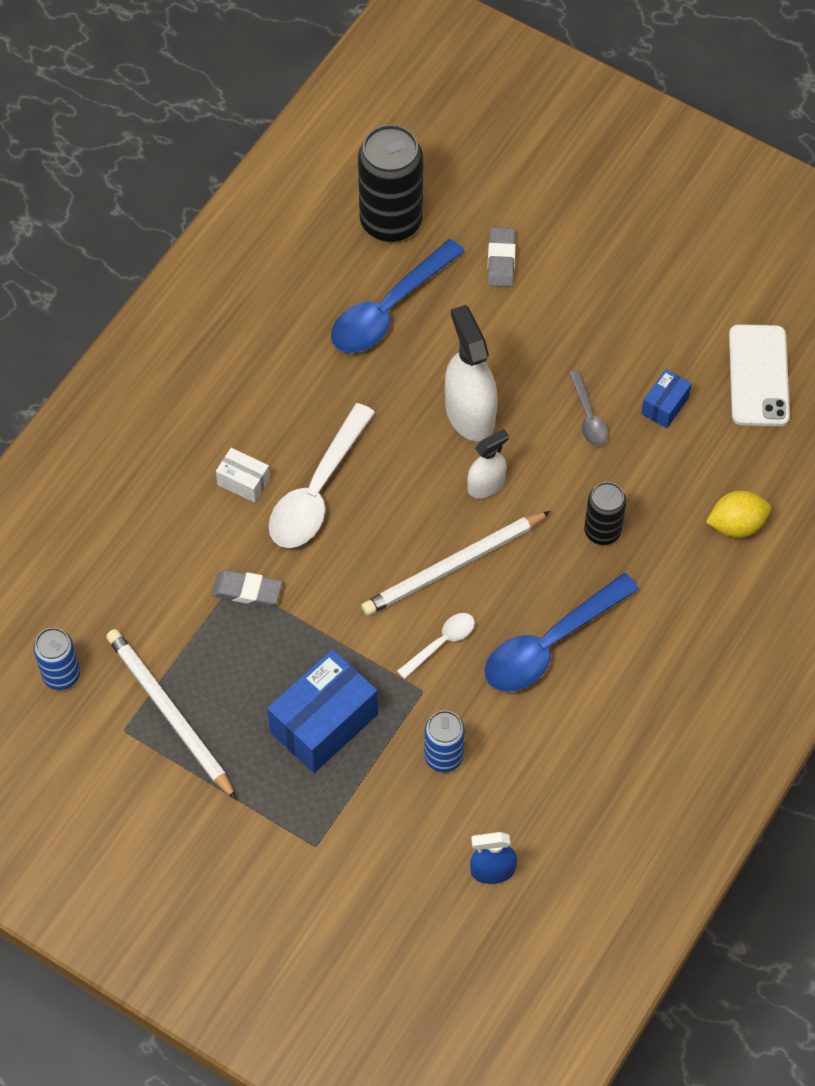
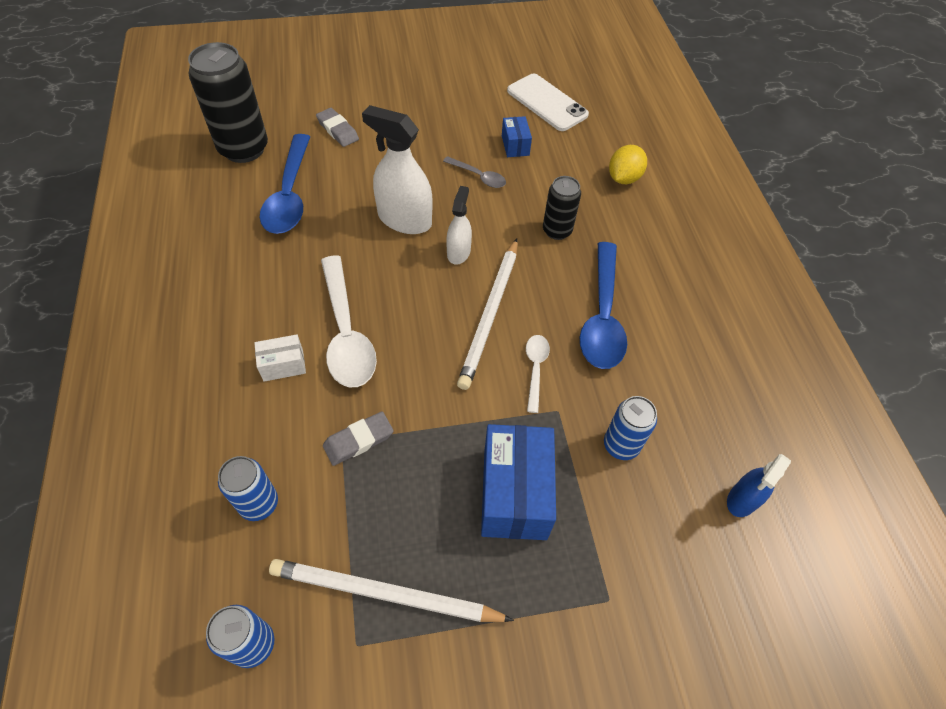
camera: 45 degrees left, 5 degrees down
(138, 582) = (259, 503): none -> blue can

